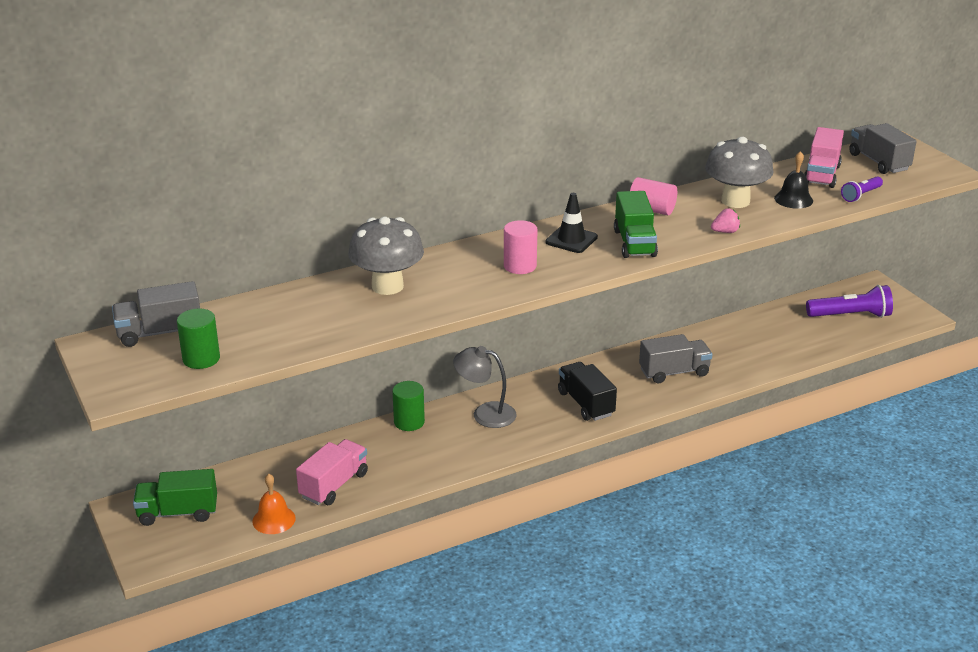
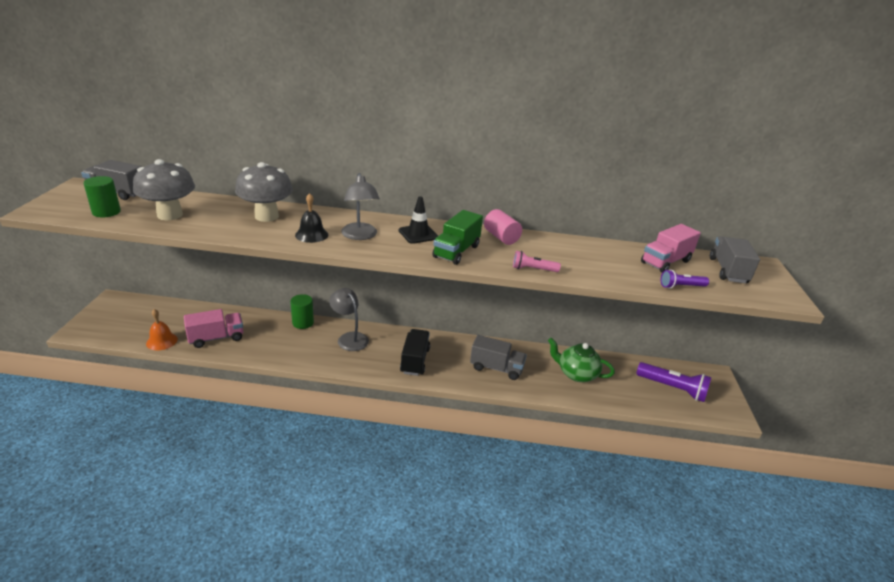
camera: 30 degrees right, 0 degrees up
(178, 513) = (129, 314): green truck -> none
(520, 266) = (360, 236): pink cylinder -> grey lamp
(725, 232) = (533, 269): pink strawberry -> pink flashlight
(735, 201) = (570, 254): grey mushroom -> grey mushroom (170, 215)
(754, 342) = (576, 374): none -> green teapot
(793, 199) = (619, 269): black bell -> black bell (311, 235)

